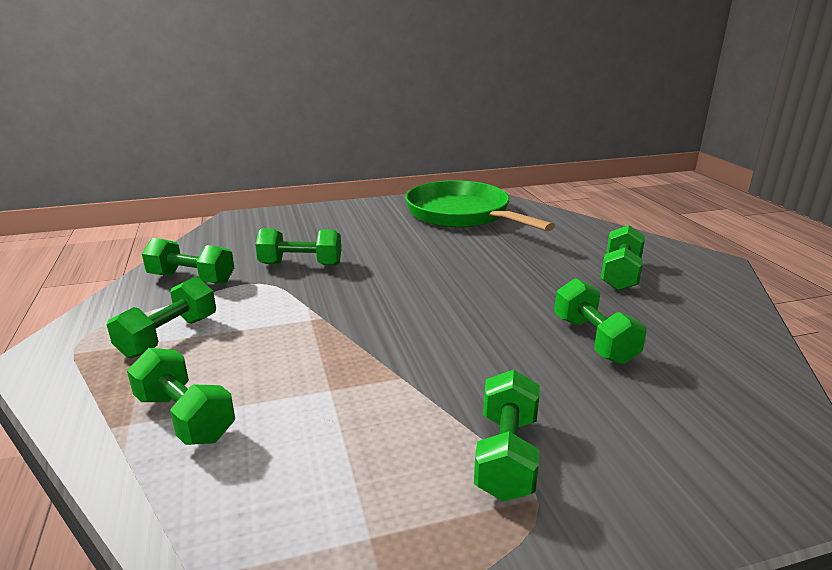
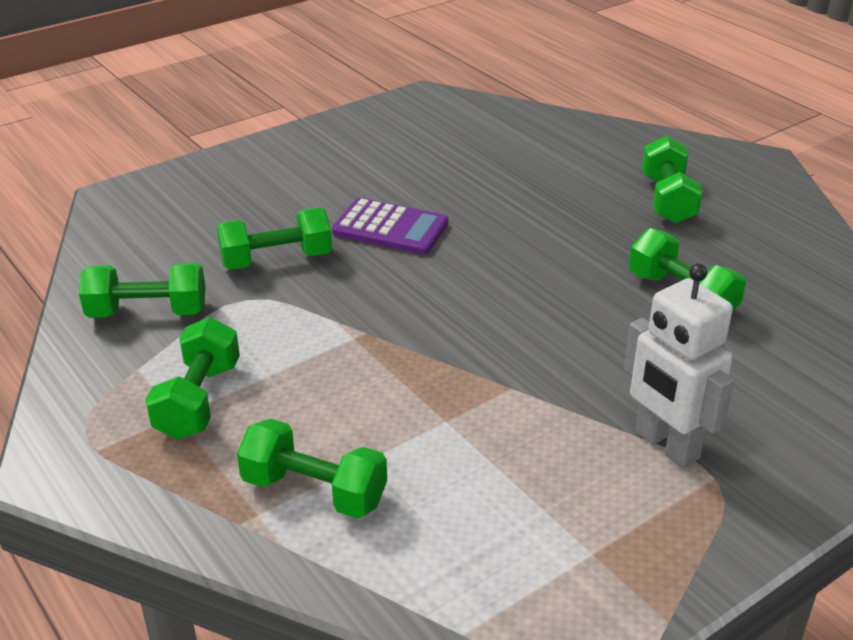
camera: 20 degrees left, 10 degrees up
(393, 259) = (390, 228): none -> purple calculator
(462, 214) = (429, 137): green pan -> none
(506, 455) = (666, 445): green dumbbell -> white robot

